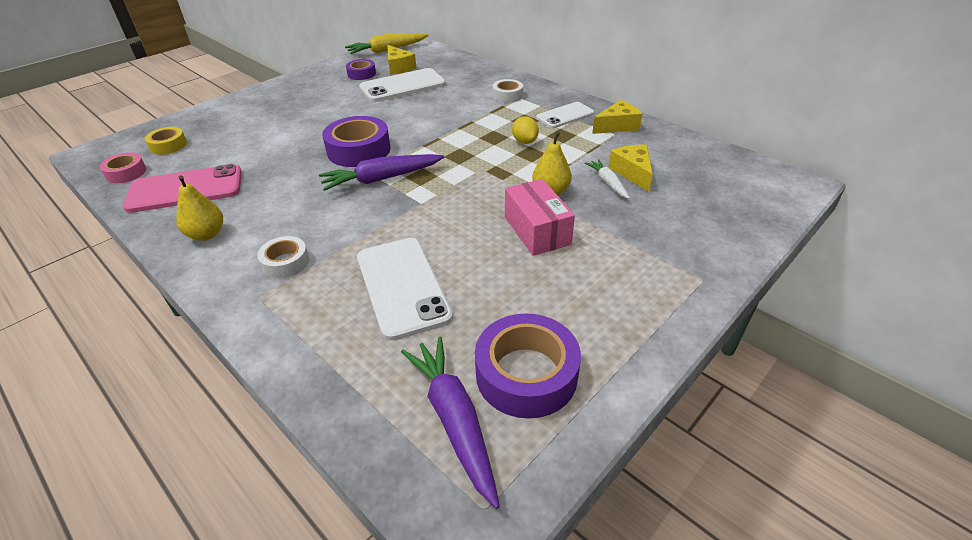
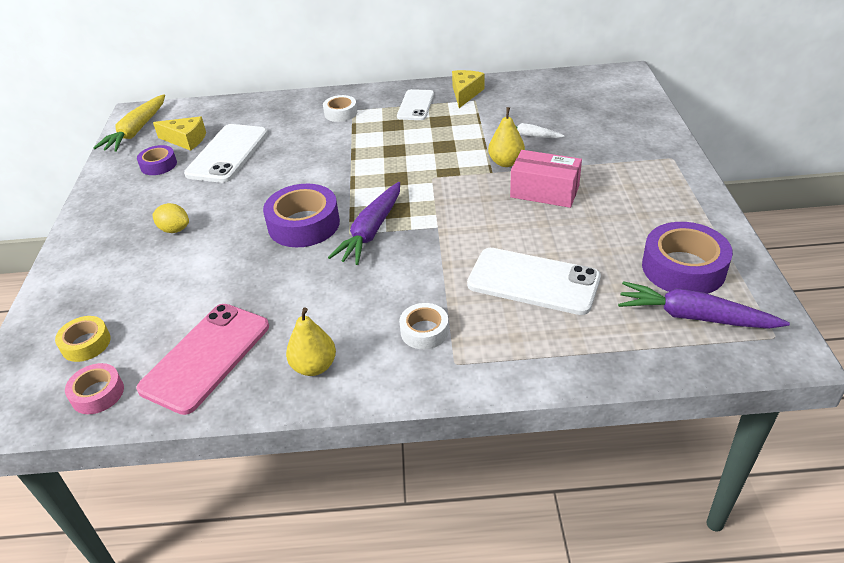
camera: 45 degrees left, 0 degrees up
(525, 141) = (423, 140): yellow lemon -> yellow lemon (174, 229)
(632, 172) = (531, 120): yellow cheese -> none

